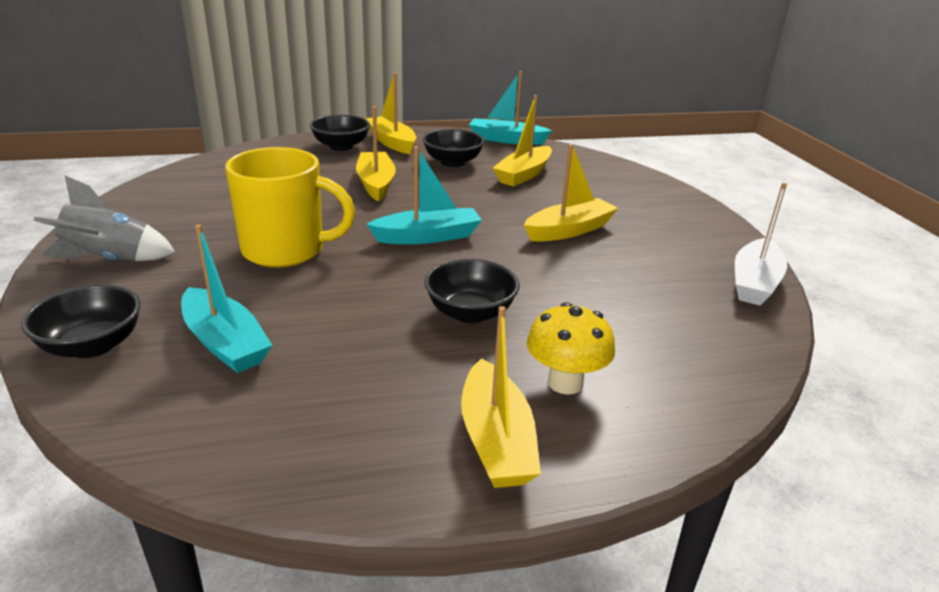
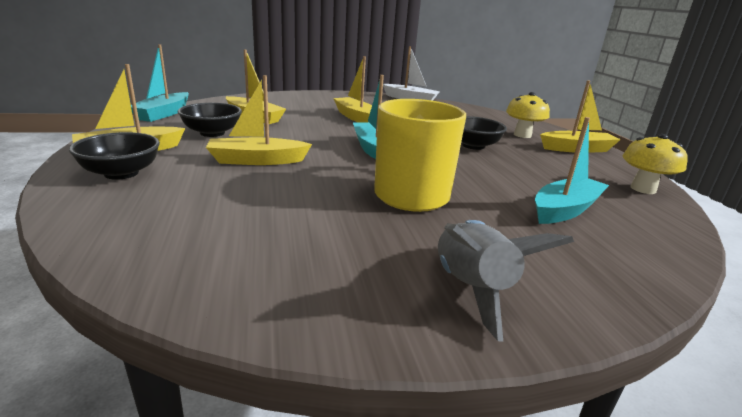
camera: 90 degrees left, 5 degrees down
(92, 345) = (623, 265): black bowl -> none
(280, 456) = (643, 189): none -> yellow mushroom

